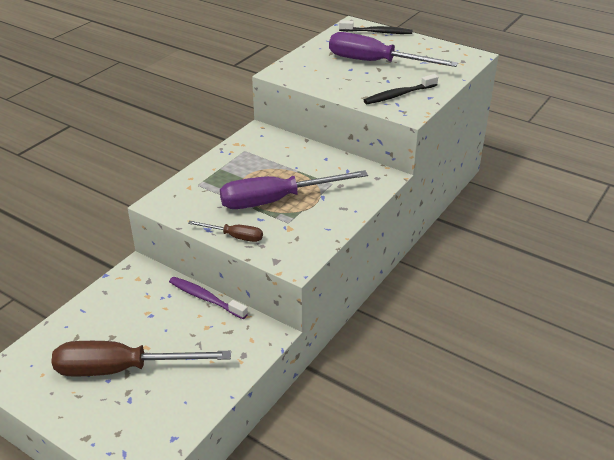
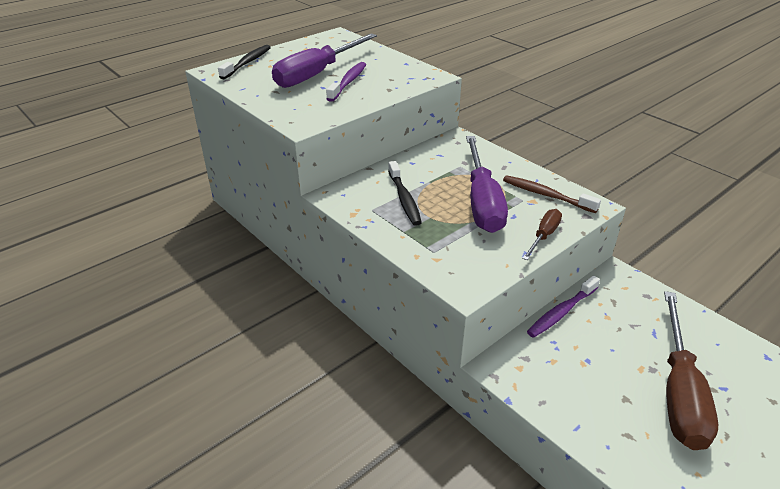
camera: 75 degrees left, 0 degrees up
(302, 235) = (546, 195): none -> brown toothbrush
(367, 77) = (348, 82): none -> purple toothbrush
(398, 95) = (394, 74): black toothbrush -> black toothbrush (404, 199)

